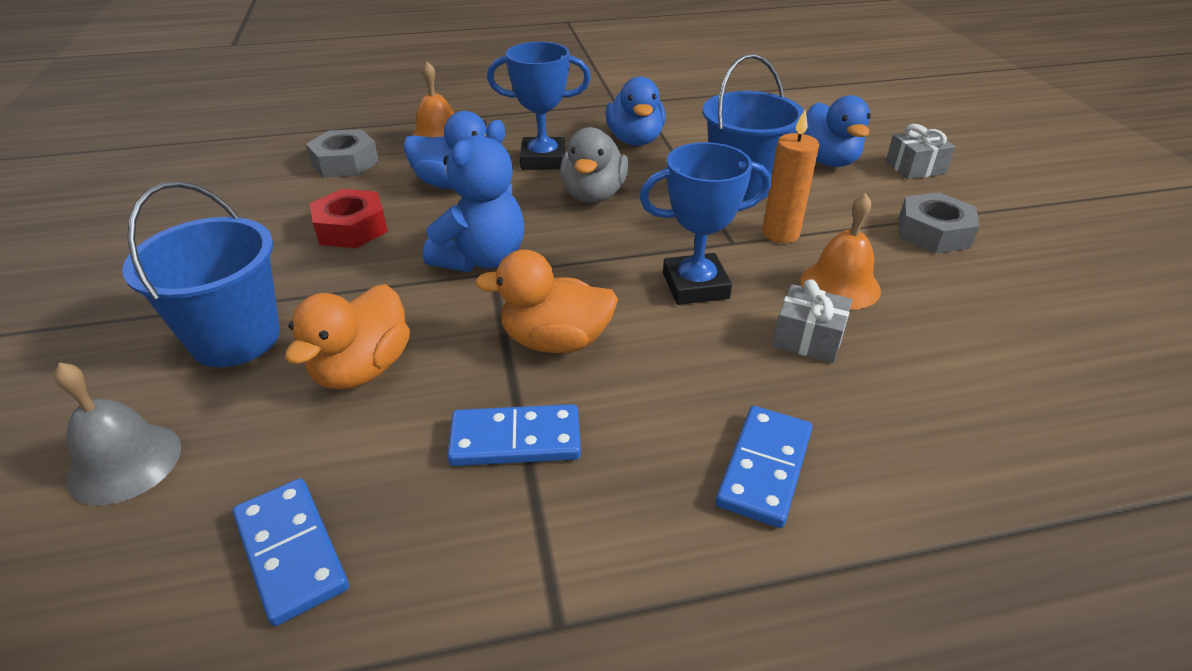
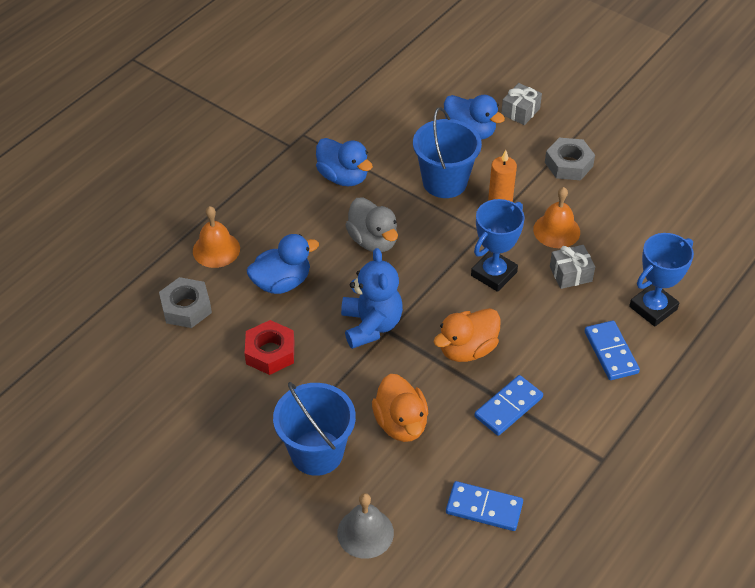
camera: 40 degrees left, 10 degrees up
(543, 160) = (308, 229): blue trophy -> blue trophy (653, 308)

